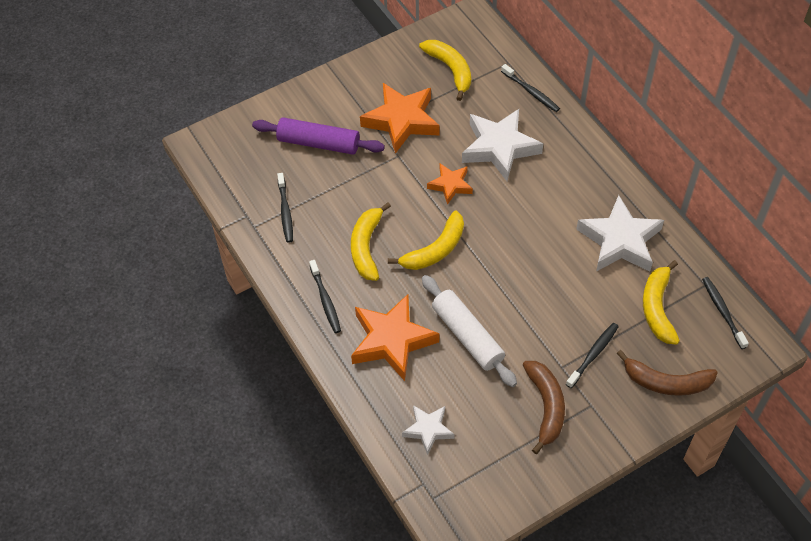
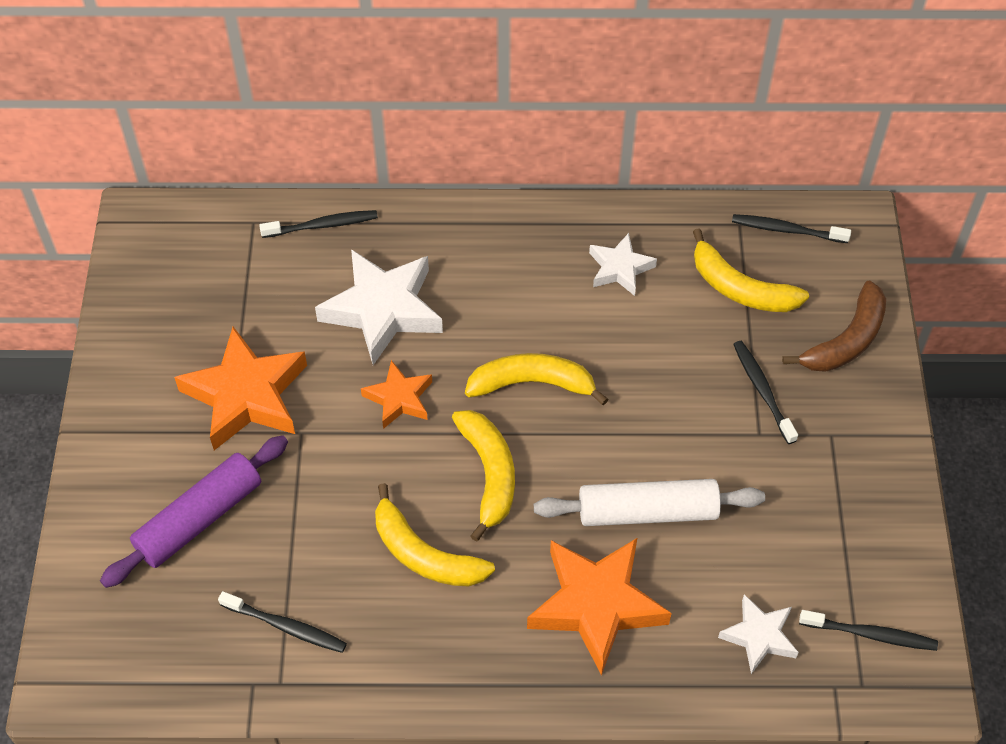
camera: 60 degrees left, 0 degrees up
(325, 300) = (476, 654): black toothbrush -> black toothbrush (870, 634)
(450, 70) = (208, 291): yellow banana -> yellow banana (532, 384)
(546, 406) = (804, 483): brown banana -> none
(619, 241) = (620, 268): white star -> white star, size x0.55

